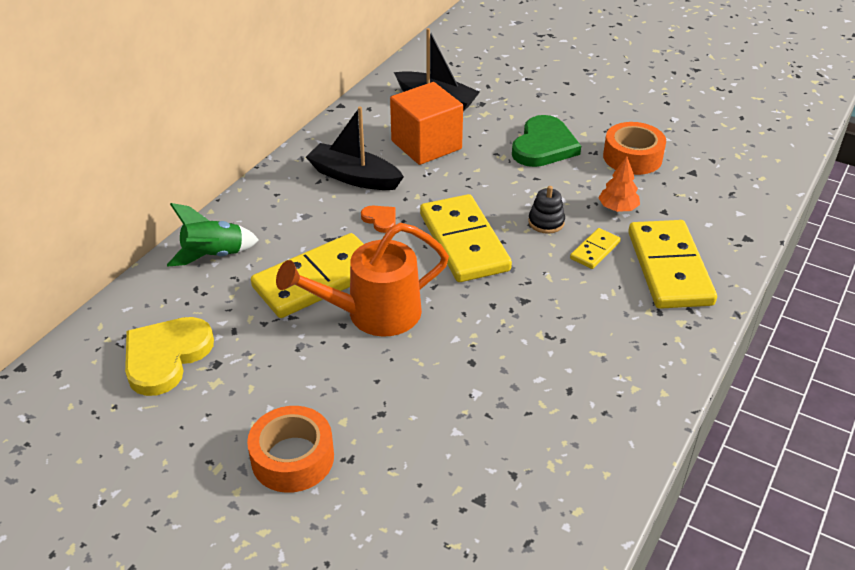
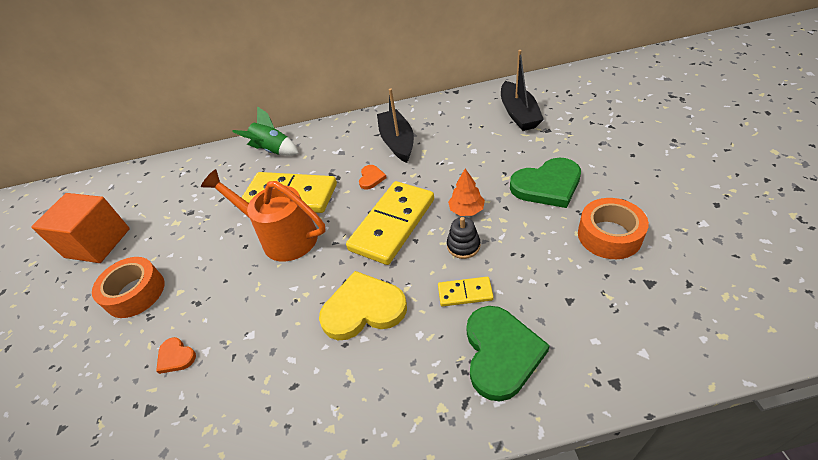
camera: 55 degrees right, 5 degrees up
(166, 357) = (182, 193): yellow heart -> yellow heart (363, 309)
(426, 145) = (467, 142): orange cube -> orange cube (98, 243)
(437, 456) = (176, 357): none -> orange heart
(618, 208) = (533, 271): orange tree -> orange tree (466, 210)
(669, 268) = (501, 353): yellow domino -> green heart

